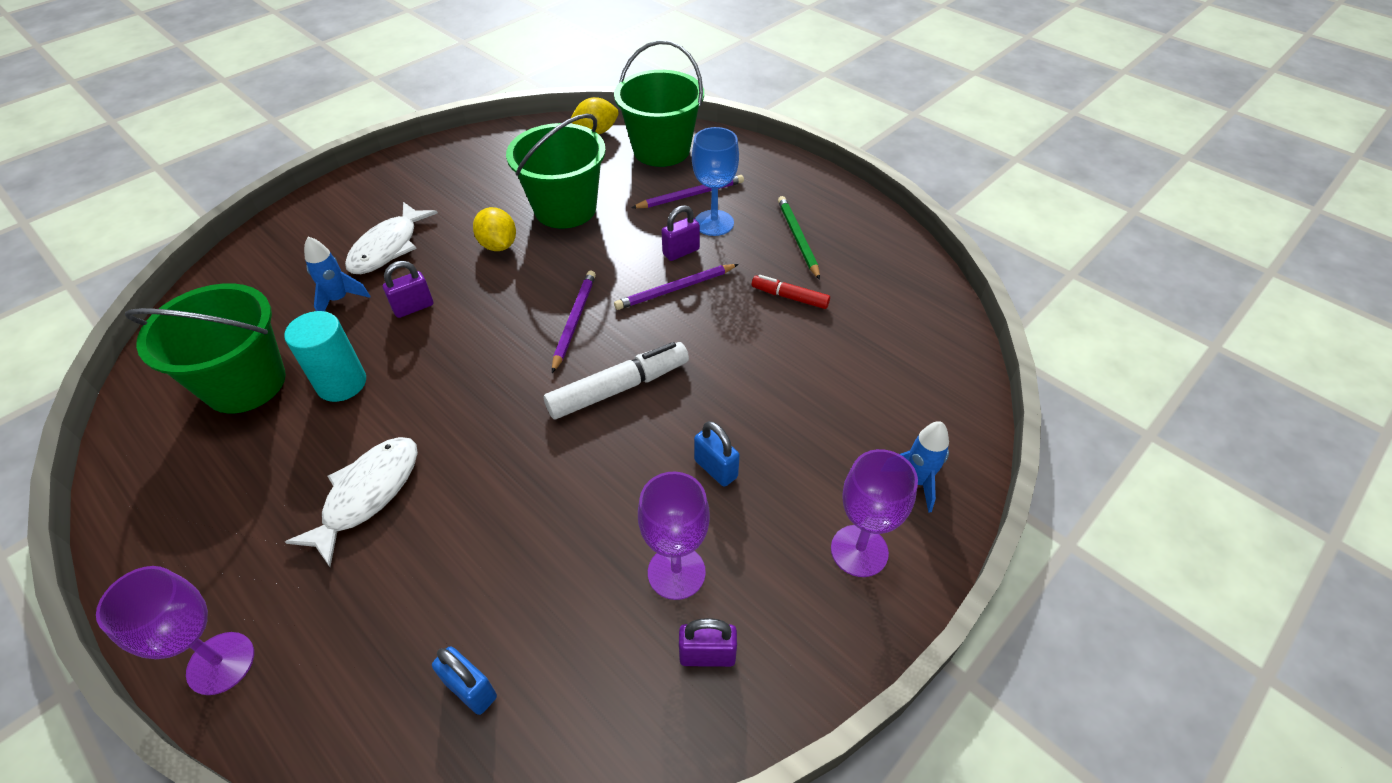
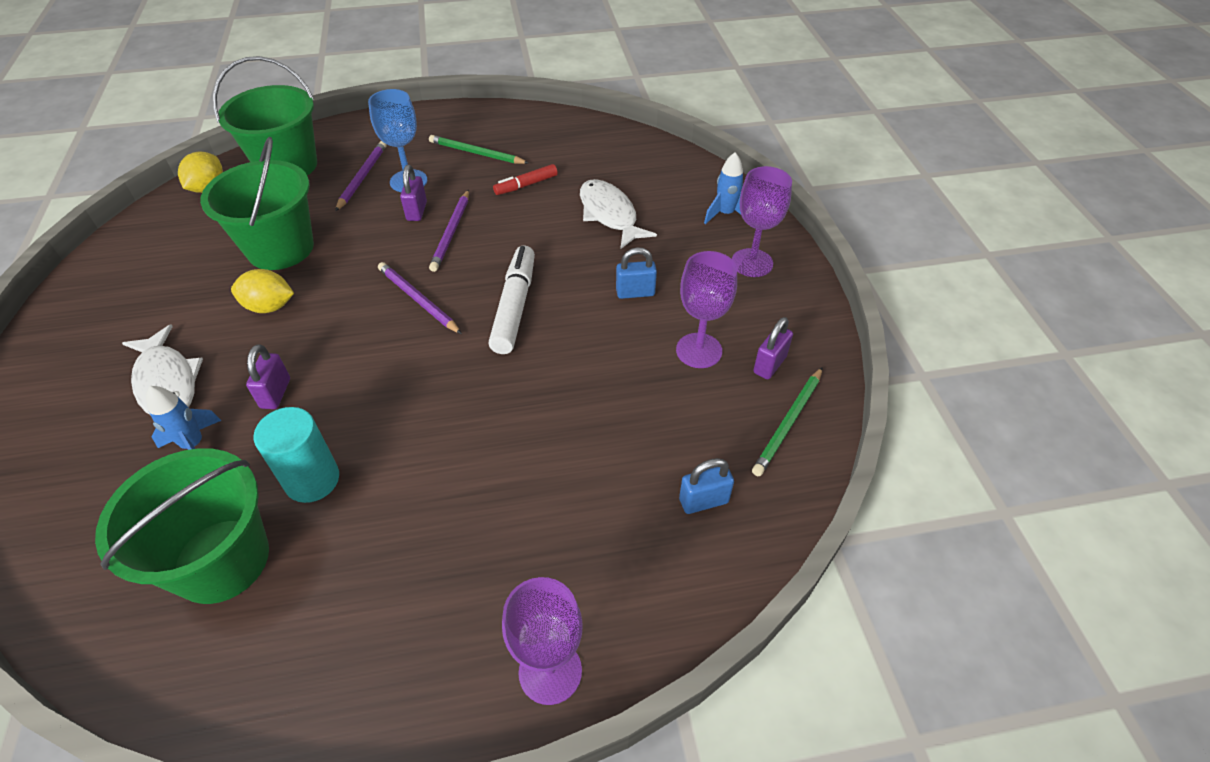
camera: 55 degrees left, 0 degrees up
(368, 494) = (465, 503): white fish -> white fish (609, 214)
(631, 722) = (788, 423): none -> green pencil

